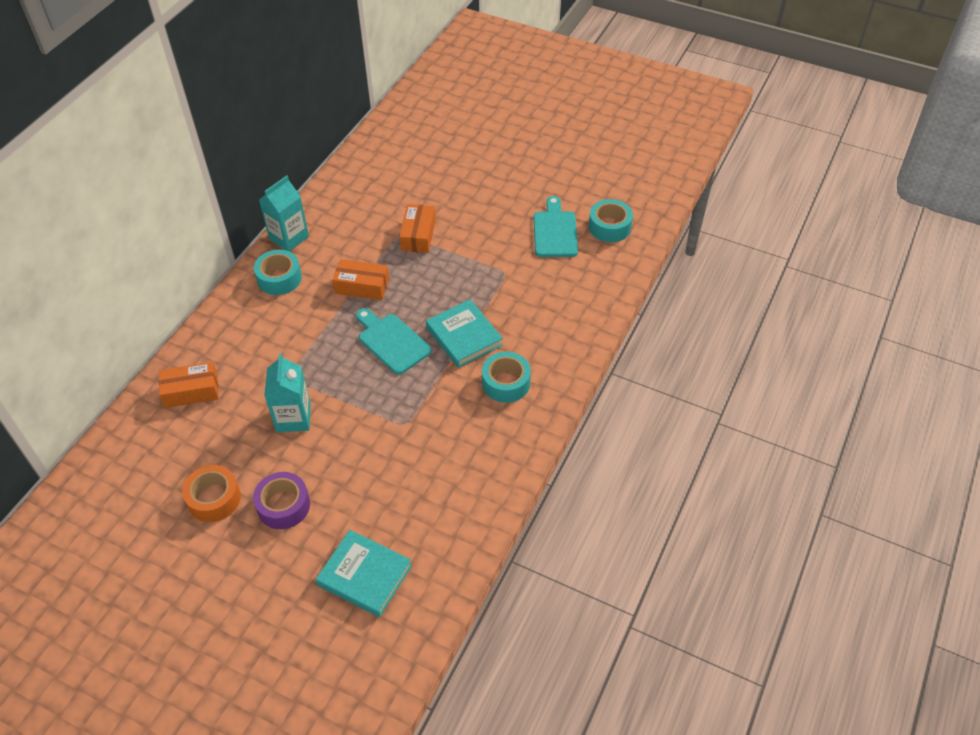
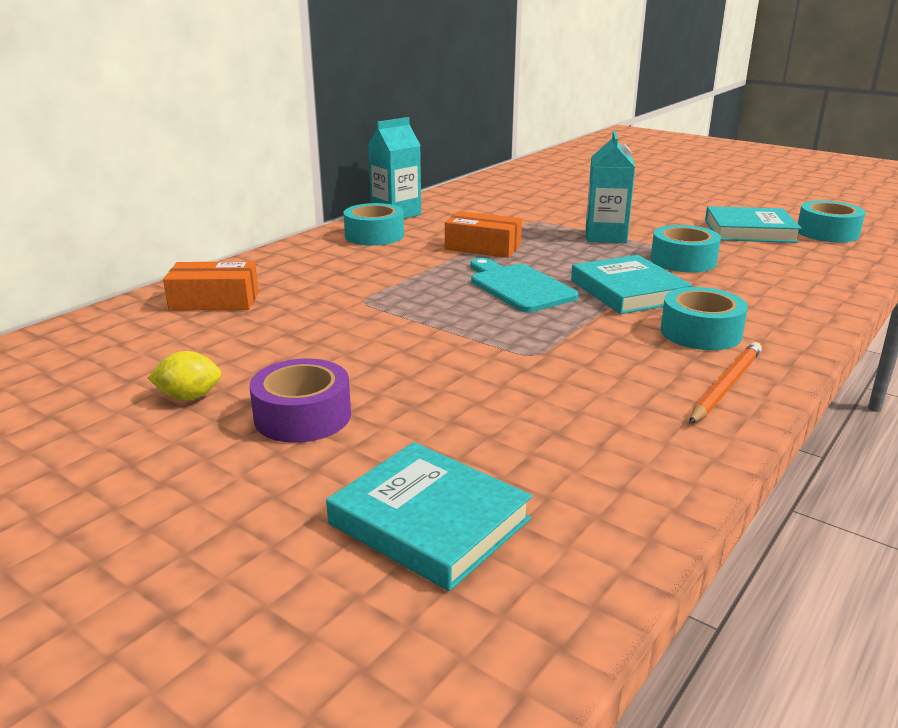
camera: 10 degrees right, 25 degrees down
(214, 499) = (189, 397): orange tape -> yellow lemon
(293, 418) = (353, 334): turquoise carton -> turquoise carton (605, 236)
(418, 235) = (562, 222): orange box -> none
(503, 287) = (683, 261): none -> turquoise tape
(514, 439) = (725, 386): none -> orange pencil
(555, 231) = (749, 231): turquoise cutting board -> turquoise book

